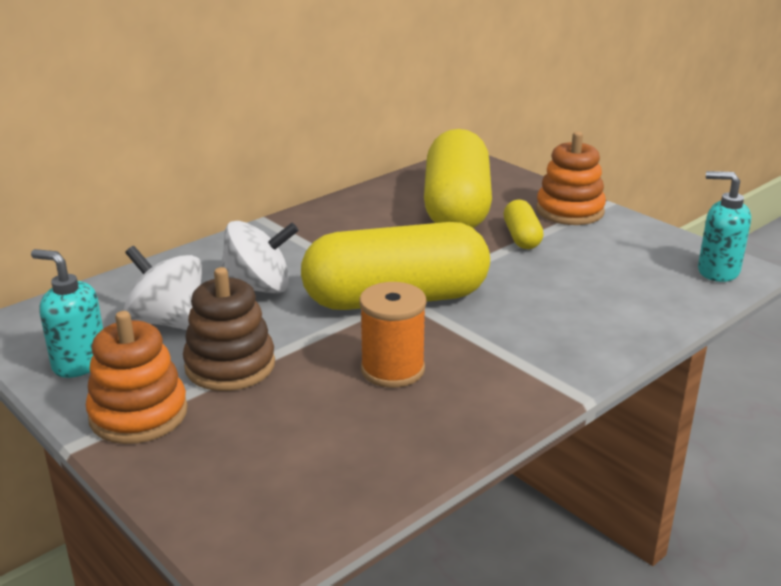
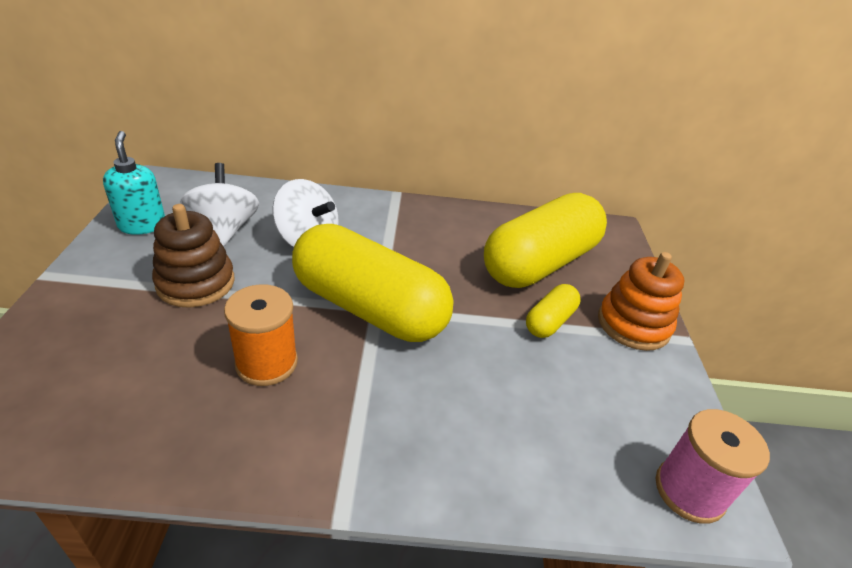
camera: 40 degrees right, 10 degrees up
(138, 414) = (101, 279): orange stacking toy -> none
(717, 271) = (689, 491): turquoise soap dispenser -> pink spool

